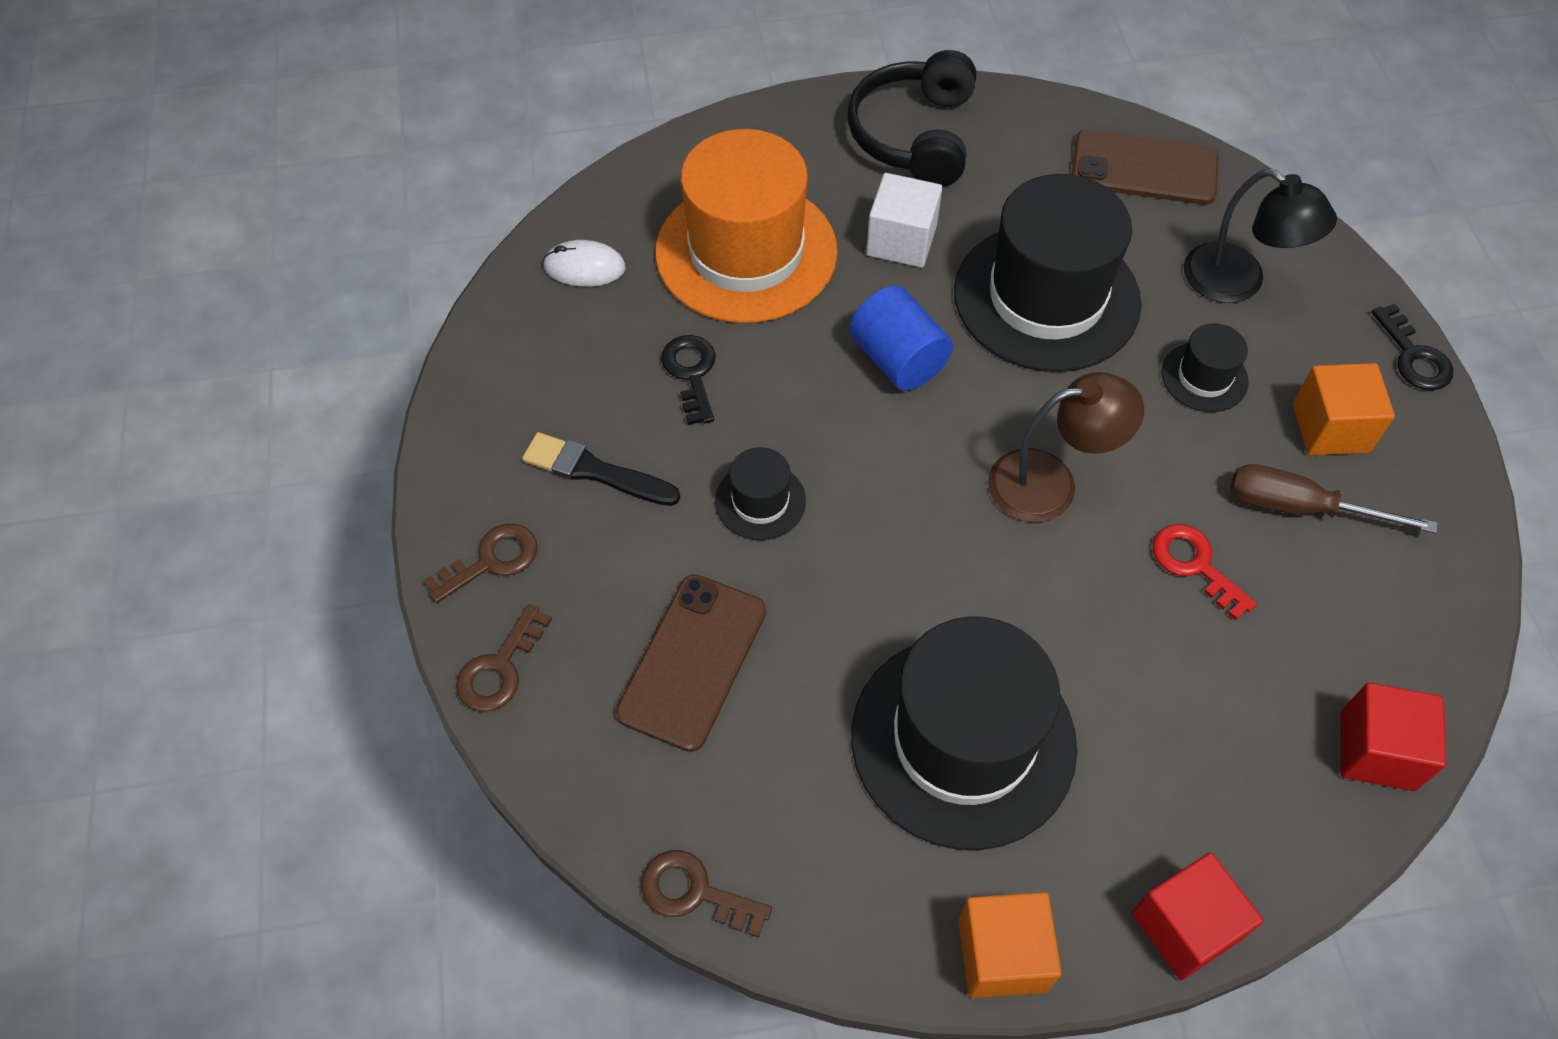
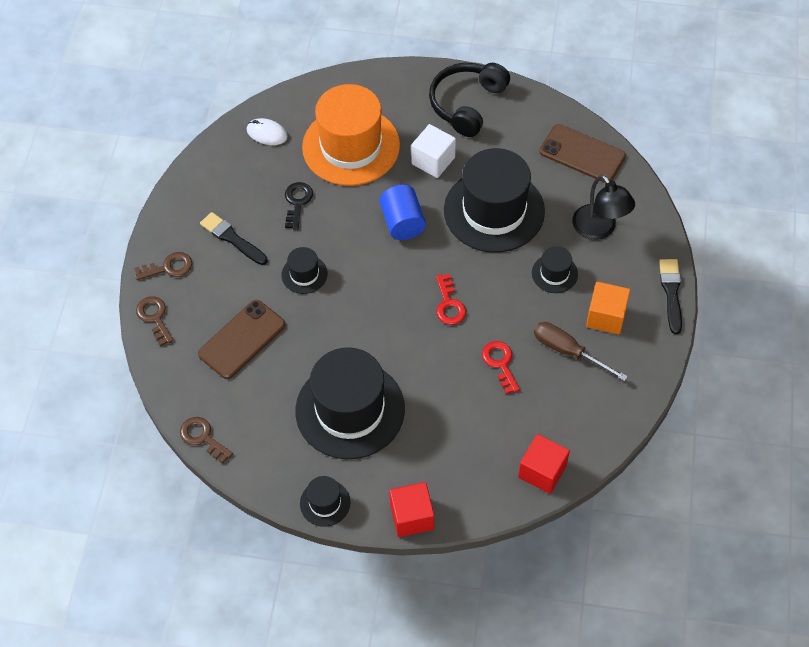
camera: 20 degrees right, 0 degrees up
(500, 668) = (154, 317): brown key -> brown key turned 105 degrees clockwise
(1002, 954) = (325, 503): orange cube -> black hat
(1050, 483) = (449, 304): brown lamp -> red key
(1413, 356) = (671, 293): black key -> black brush

